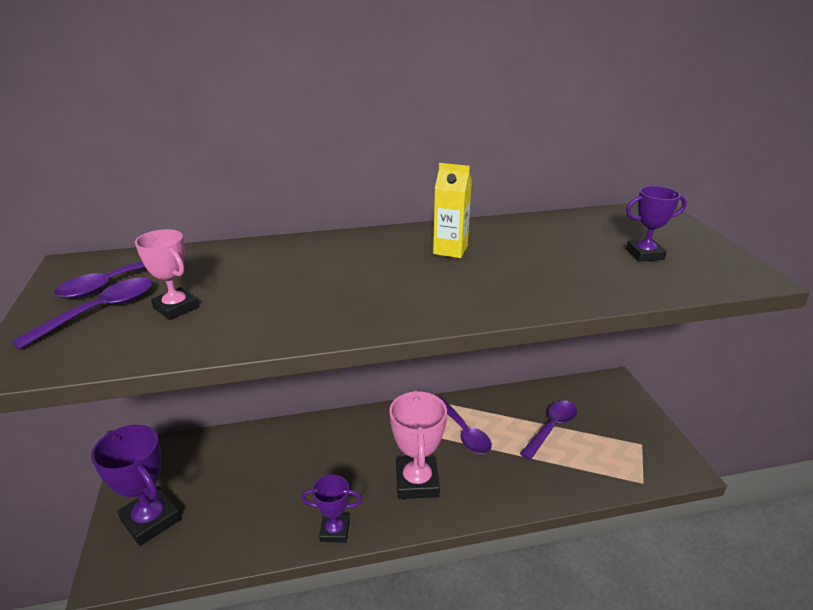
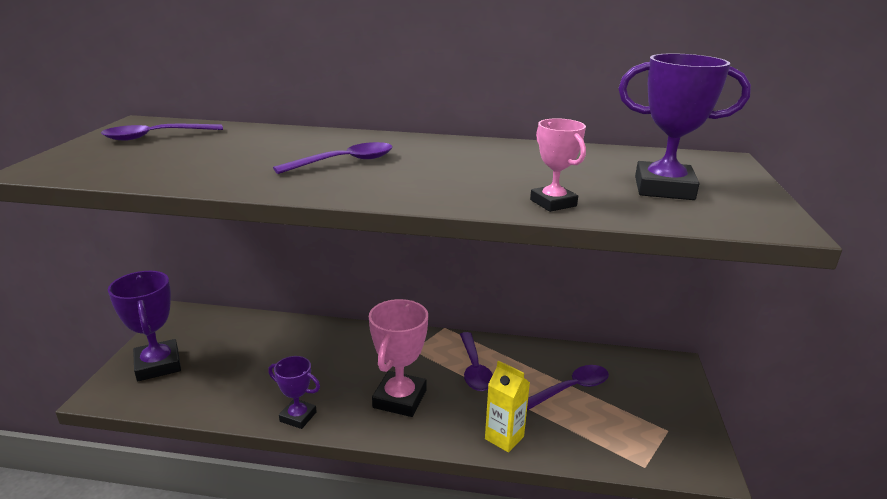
camera: 20 degrees right, 5 degrees down
(99, 312) = (125, 150): purple spoon -> purple spoon (344, 162)
(176, 308) = (181, 157): pink trophy -> pink trophy (553, 203)
(450, 250) = (458, 156): yellow carton -> yellow carton (504, 437)
(644, 254) = (664, 188): purple trophy -> purple trophy, size x1.67

